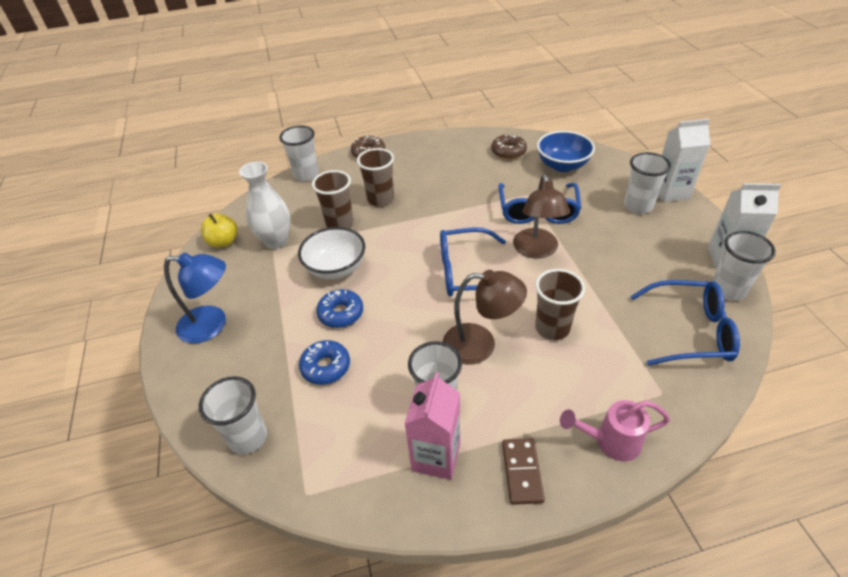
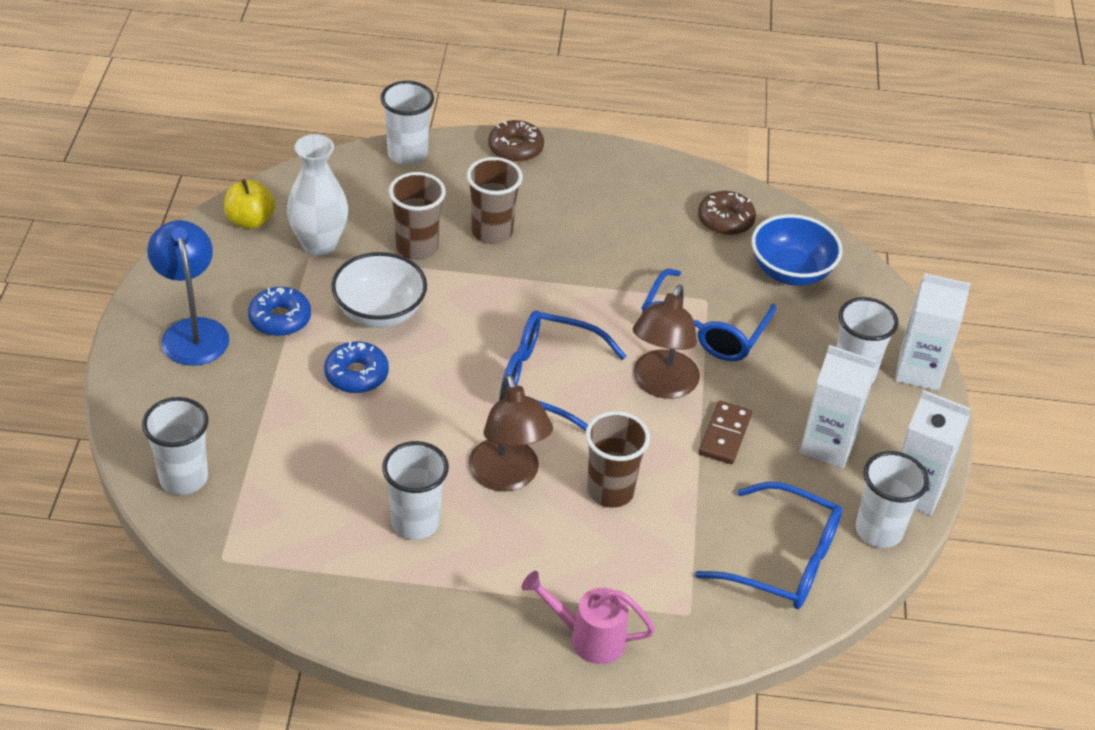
camera: 15 degrees right, 0 degrees up
(212, 325) = (192, 331): blue lamp -> blue lamp turned 135 degrees counterclockwise
(326, 367) = (306, 433): blue donut -> blue donut (280, 319)
(436, 457) = (381, 577): pink carton -> none
(480, 344) = (507, 477): brown lamp -> brown lamp turned 45 degrees clockwise
(522, 472) = (467, 628): brown domino -> brown domino (725, 435)
(657, 250) = (827, 445): none -> white carton

